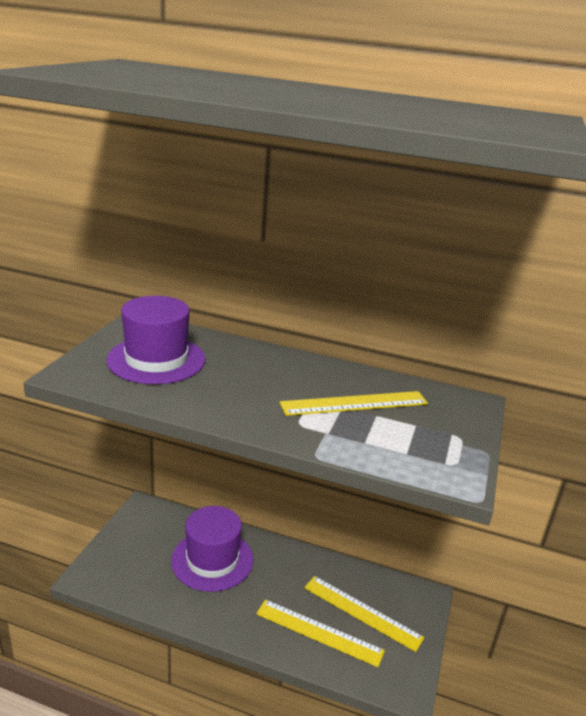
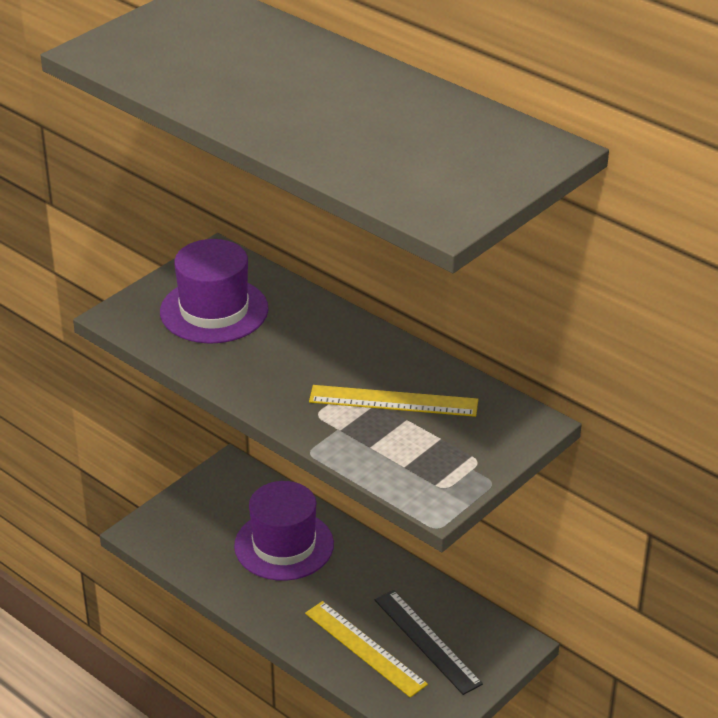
camera: 25 degrees right, 10 degrees up
(362, 612) = (427, 641): yellow ruler -> black ruler

